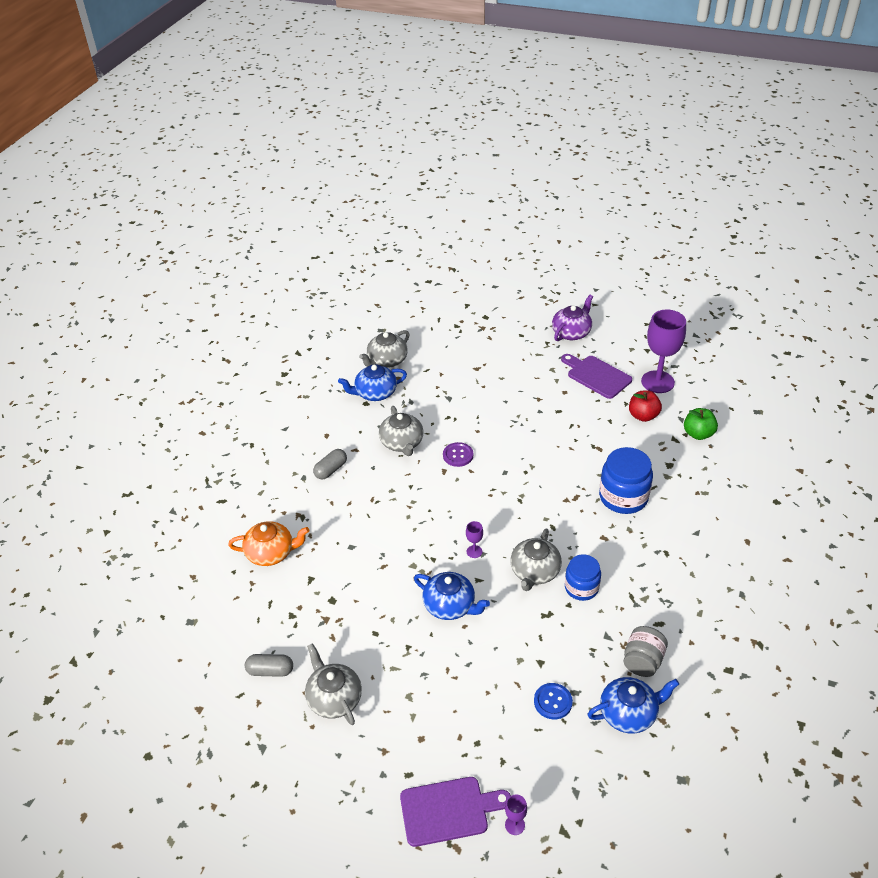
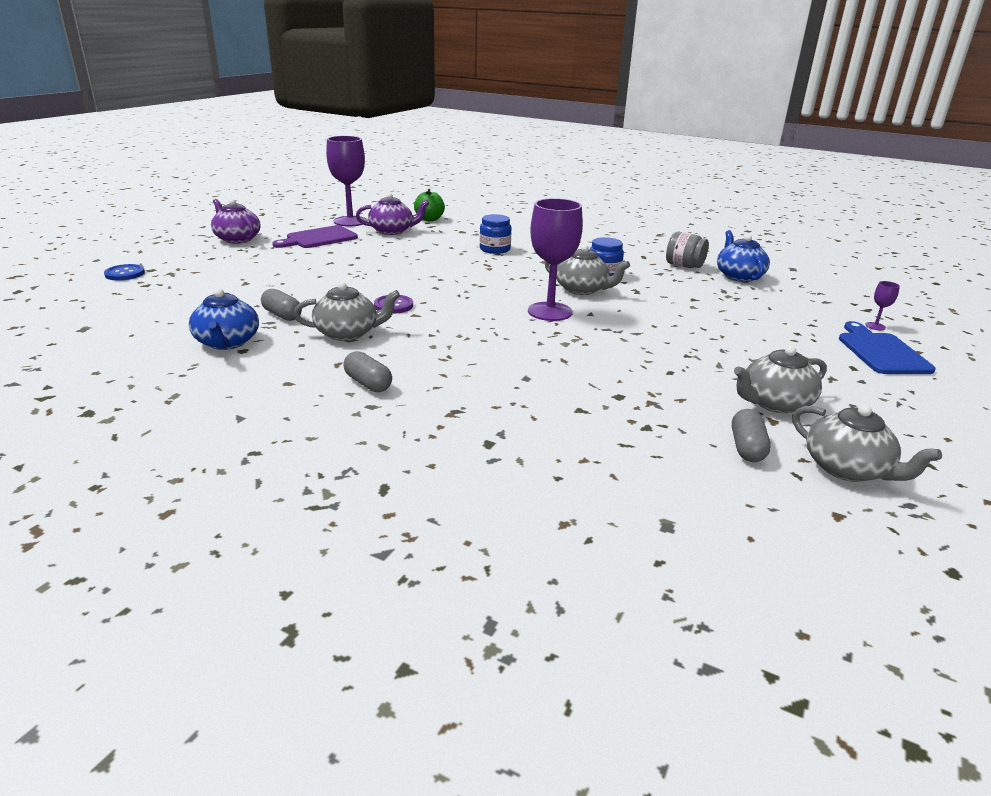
camera: 85 degrees left, 15 degrees down
(271, 553) = (524, 440): orange teapot -> none
(387, 360) = (163, 330): grey teapot -> grey teapot (847, 469)
(423, 404) = (282, 315): none -> grey capsule
(448, 810) = (881, 352): purple cutting board -> blue cutting board
(450, 606) = (626, 329): blue teapot -> none
(474, 551) = (550, 311): purple goblet -> purple goblet, size x2.42
(553, 702) = (737, 299): blue button -> blue button (125, 274)
(623, 497) = (495, 249): blue jar -> blue jar, size x0.64
(643, 416) = (392, 231): red apple -> purple teapot

